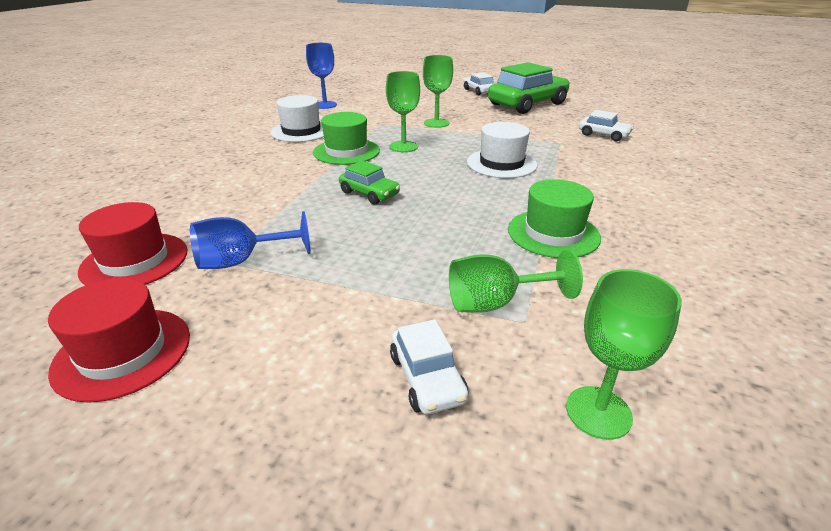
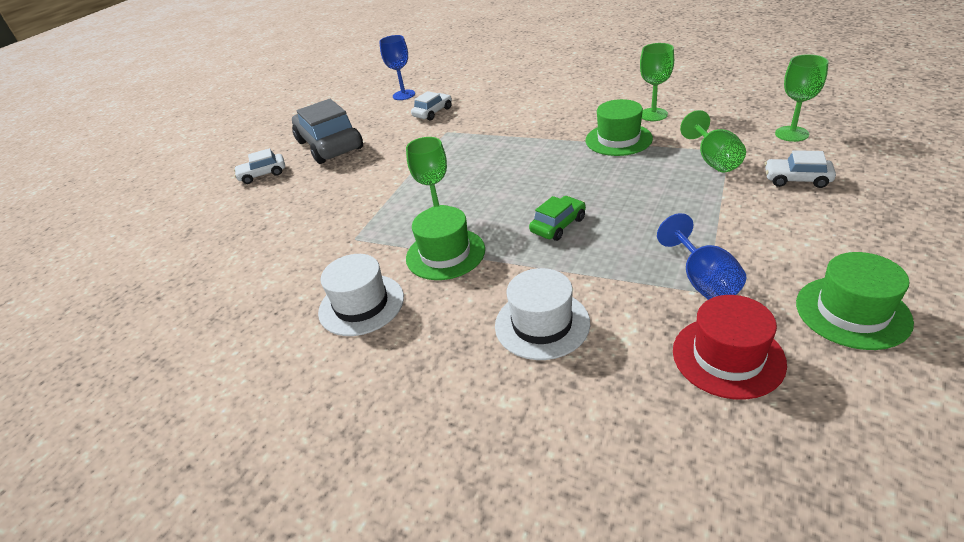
camera: 80 degrees left, 5 degrees up
(123, 352) = (852, 312): red hat -> green hat
(325, 105) = (249, 300): blue goblet -> blue goblet (404, 95)
(427, 378) = (796, 179): white car -> white car turned 150 degrees counterclockwise
(436, 123) = (369, 198): green goblet -> green goblet (653, 114)
(501, 163) = (491, 159): white hat -> white hat (542, 324)
(527, 104) = (329, 145): green car -> grey car

